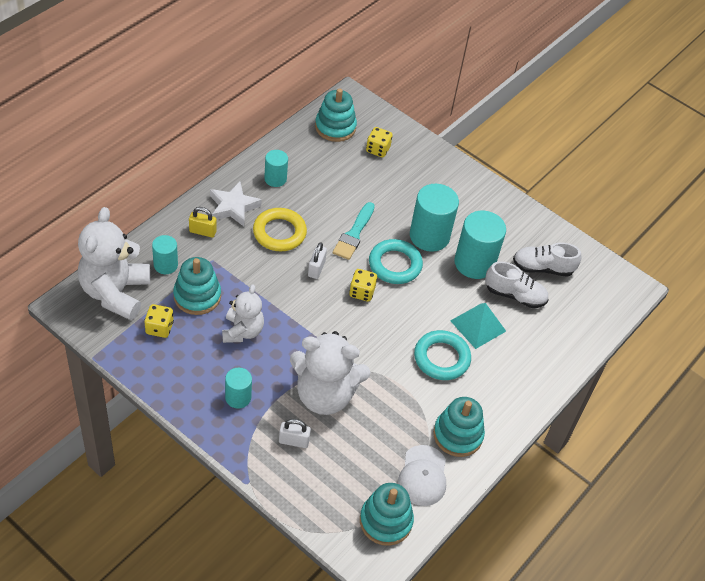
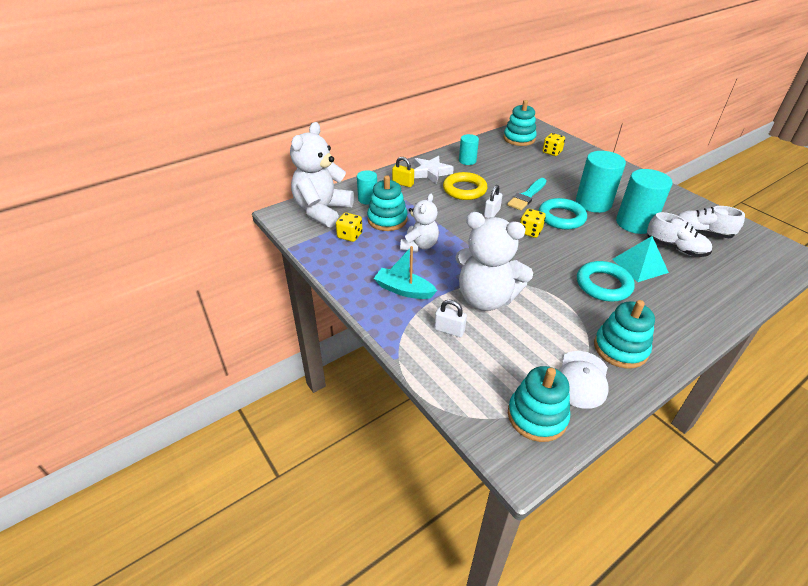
camera: 20 degrees right, 10 degrees down
(238, 397) = (404, 290): turquoise cylinder -> turquoise boat

